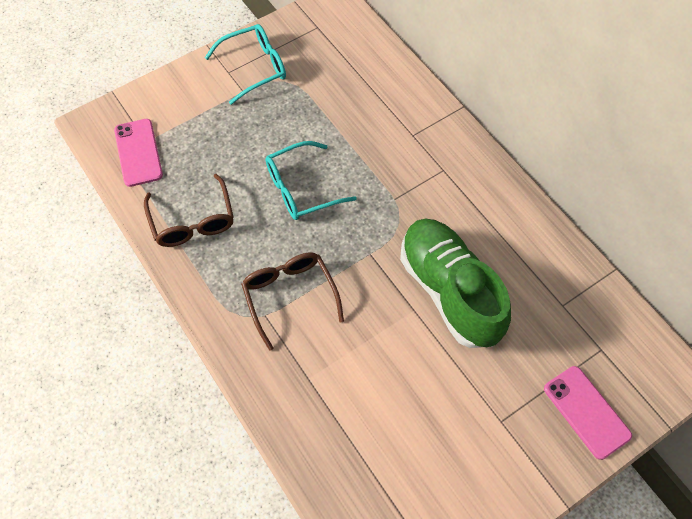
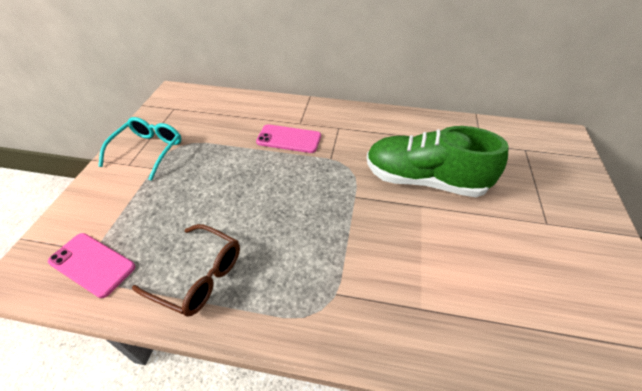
camera: 45 degrees left, 15 degrees down
(290, 296) = (337, 264): brown glasses -> none
(301, 189) = (264, 194): turquoise glasses -> none
(586, 412) = (566, 182): pink phone -> pink phone (289, 139)

